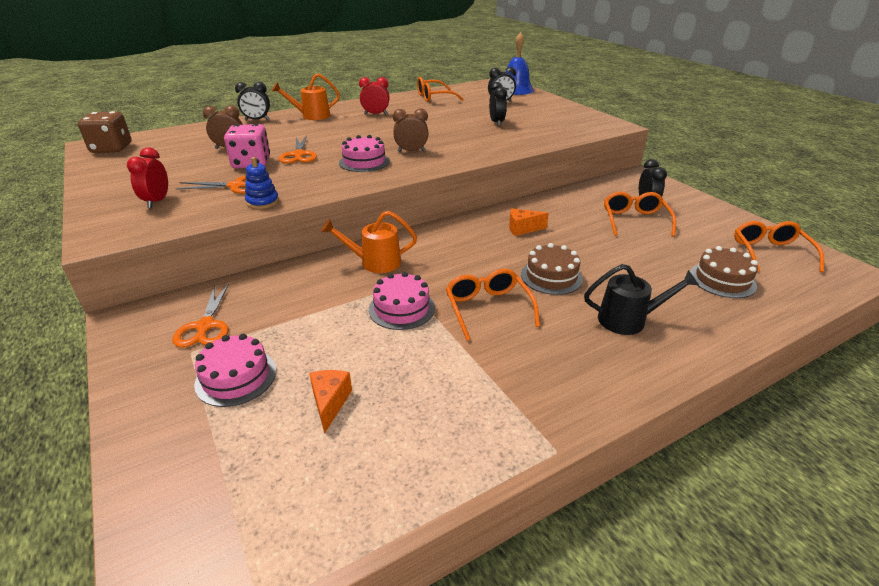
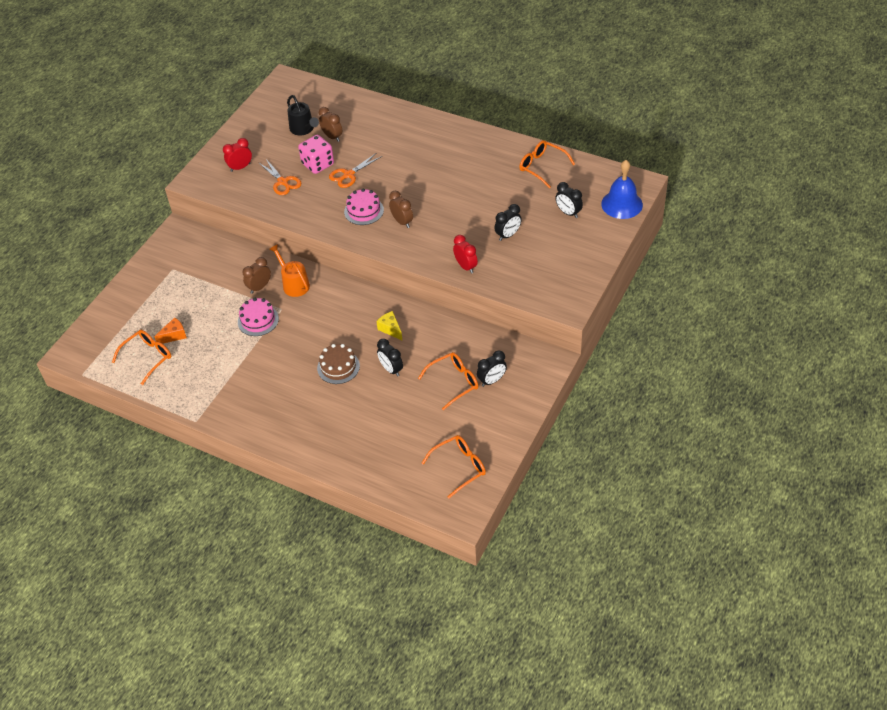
camera: 60 degrees right, 15 degrees up
(111, 148) = (287, 90): brown dice -> none
(205, 326) = (192, 260): orange scissors -> none
(236, 377) = (168, 295): pink cake -> none
(257, 120) = (392, 111): black clock -> black clock (391, 369)
(262, 202) = (272, 206): blue stacking toy -> none
(311, 116) = (426, 131): orange watering can -> none
(344, 288) = (259, 287): none -> brown clock
(375, 114) = (463, 160): red clock -> red clock (466, 266)
(488, 309) = (283, 354): orange glasses -> orange glasses (147, 358)
(522, 229) = (390, 329): orange cheese -> yellow cheese
(629, 320) = (316, 416): black watering can -> black watering can (303, 129)
(722, 280) = (397, 448): brown cake -> none

